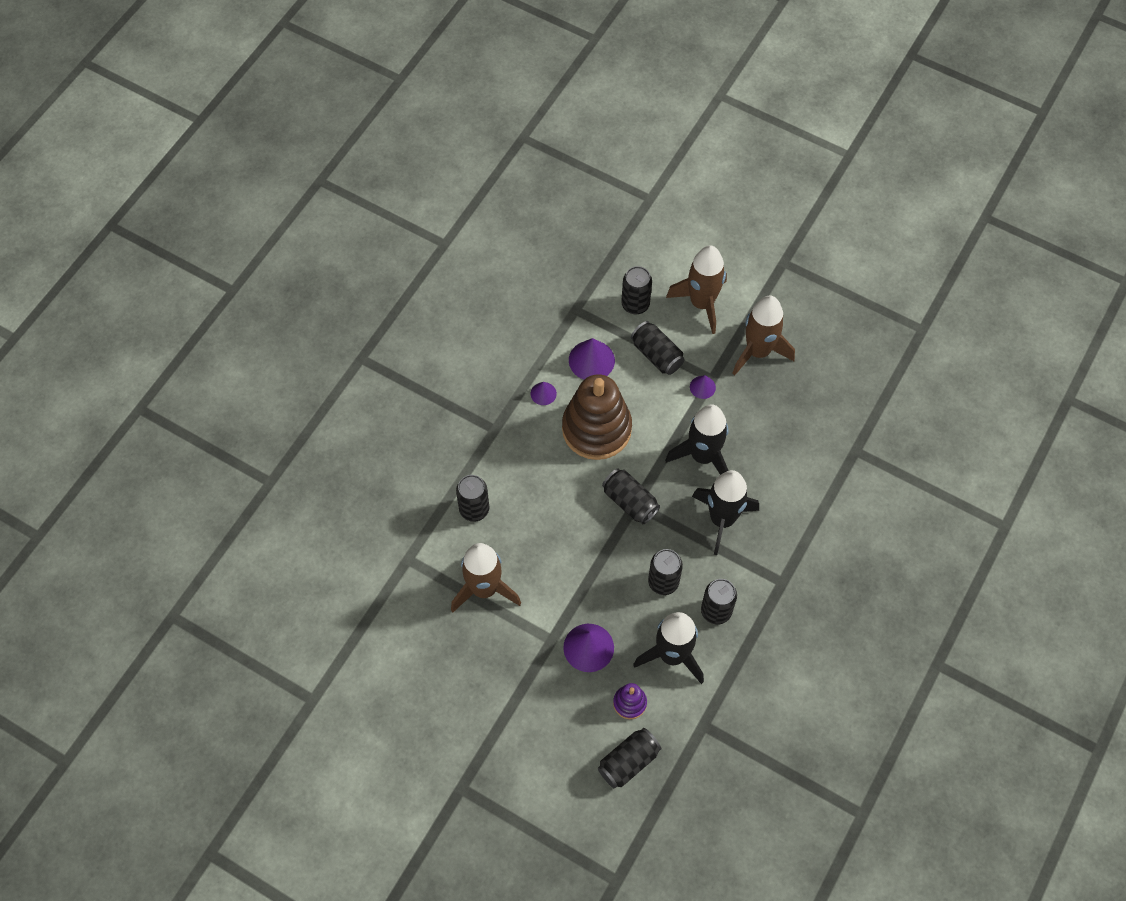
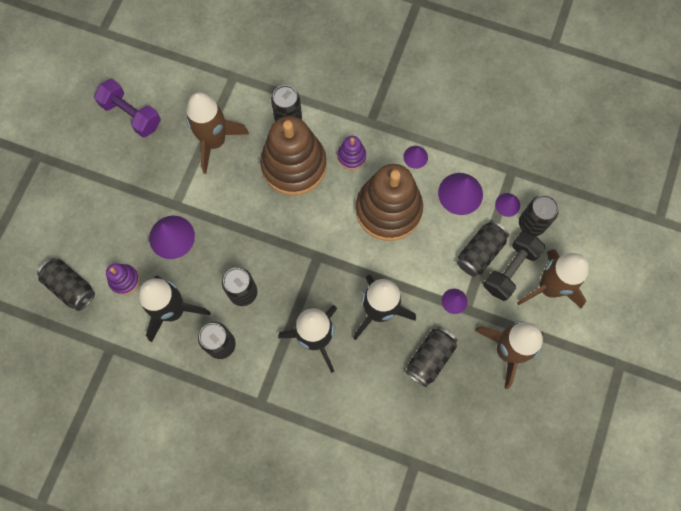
camera: 80 degrees right, 10 degrees up
(431, 676) = (131, 115): none -> purple dumbbell
(529, 512) = (294, 165): none -> brown stacking toy
(530, 454) = (351, 156): none -> purple stacking toy
(611, 321) = (507, 204): none -> purple cone
(630, 502) = (319, 251): black can -> black can (430, 358)
(678, 332) = (510, 269): none -> black dumbbell

